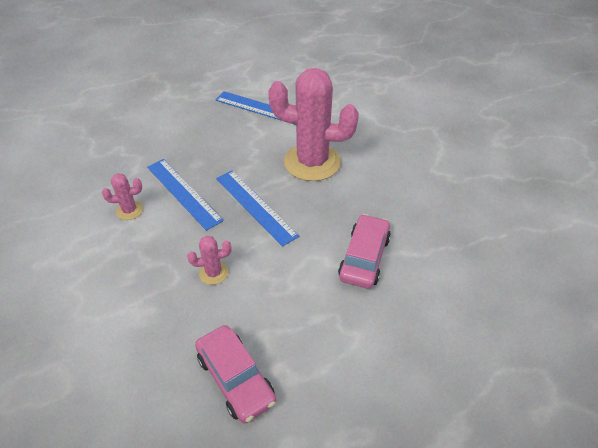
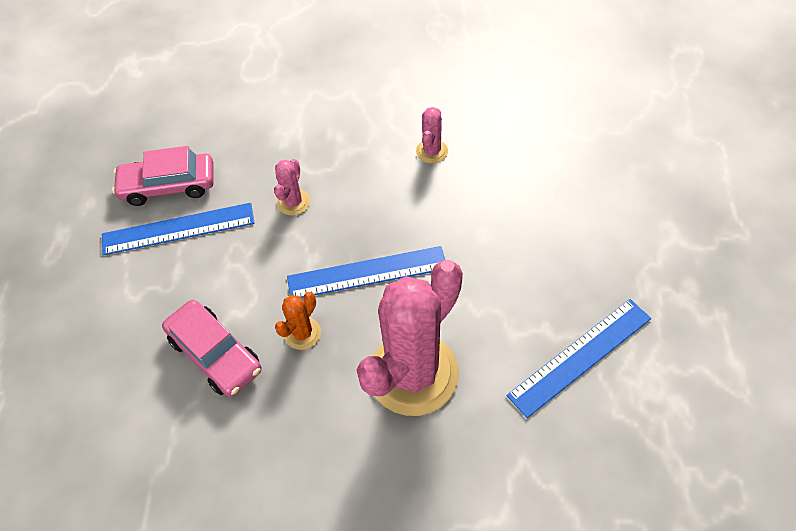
camera: 120 degrees right, 10 degrees up
(183, 193) = (433, 207): blue ruler -> blue ruler (178, 229)
(319, 219) = (302, 333): none -> orange cactus

